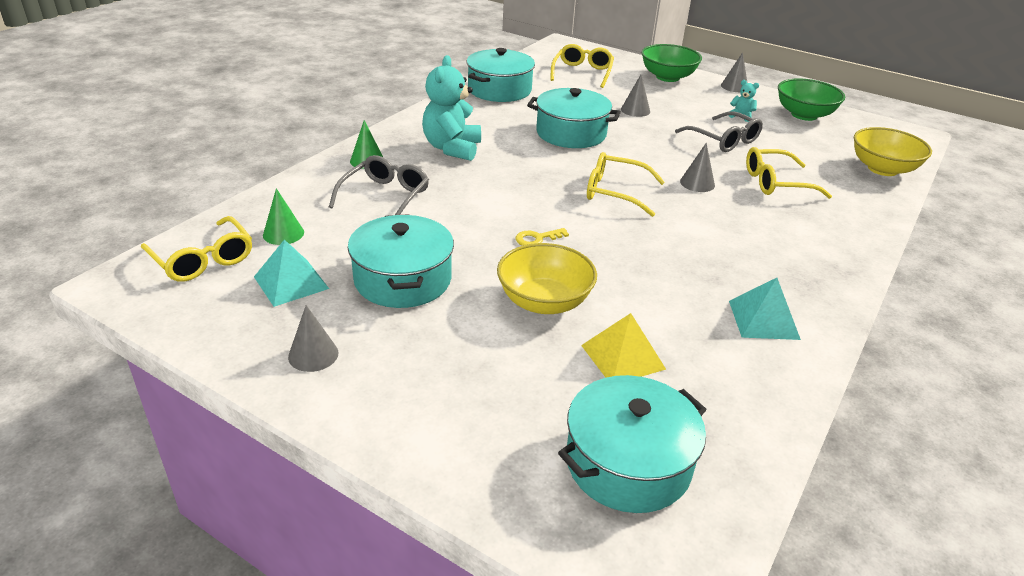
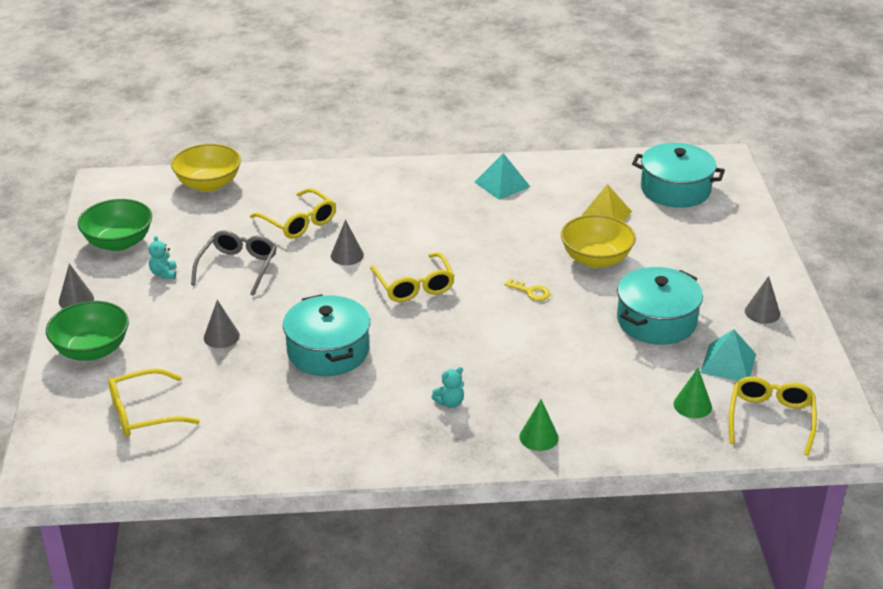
camera: 125 degrees left, 0 degrees up
(385, 197) = (578, 390): grey glasses -> none
(452, 148) = (450, 402): turquoise teddy bear -> turquoise teddy bear, size x0.45
(499, 90) = (270, 447): turquoise pot -> none

